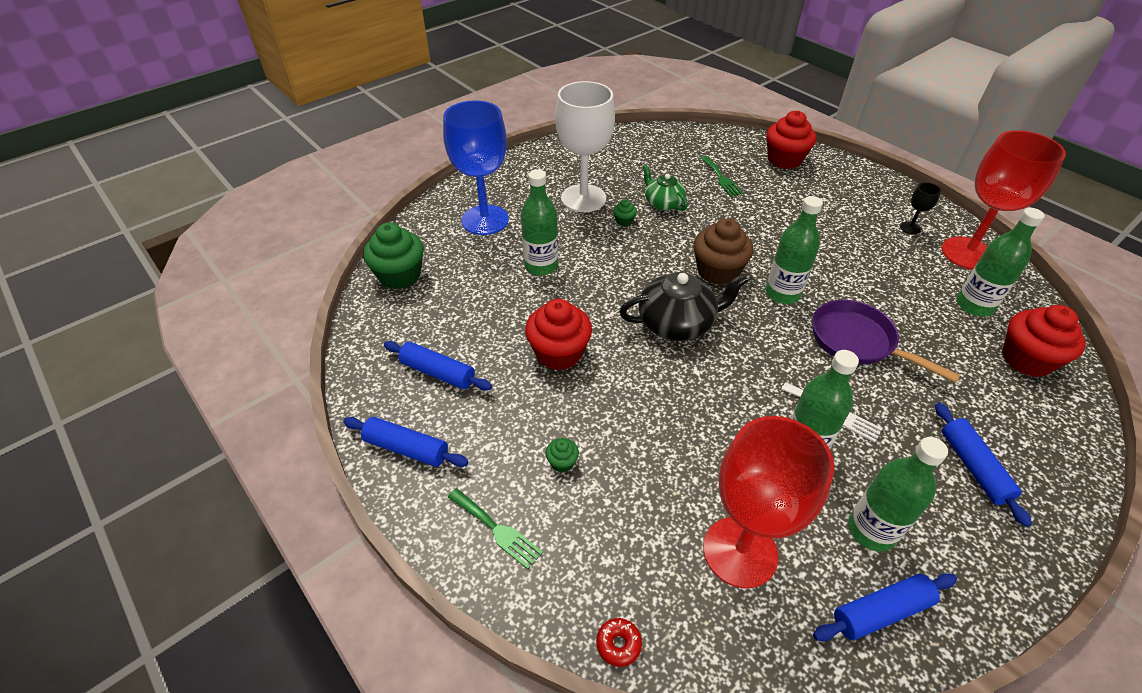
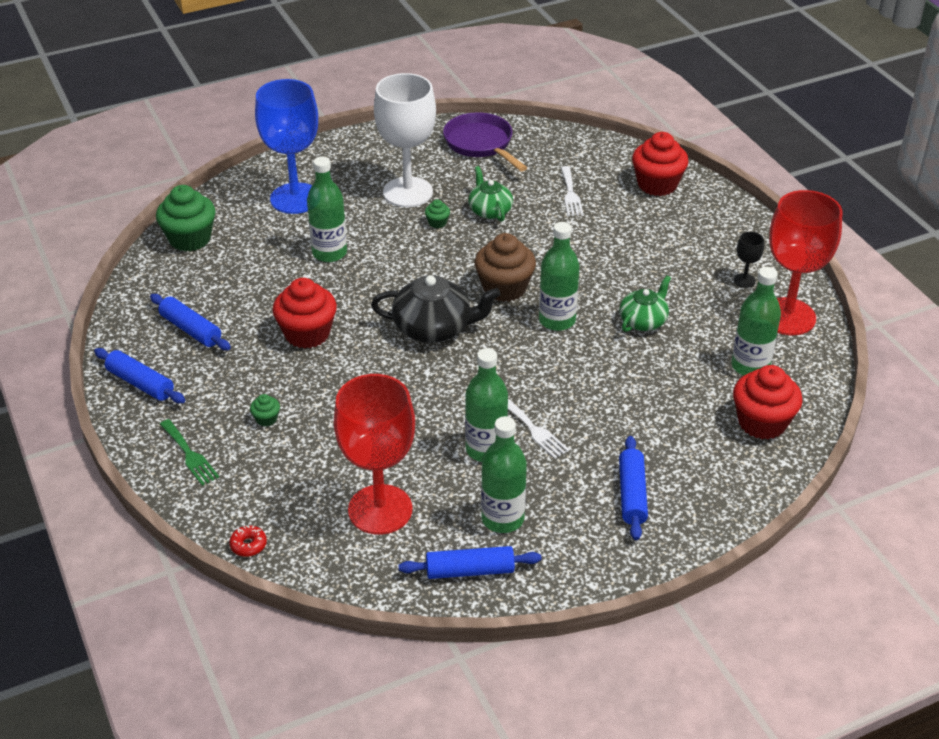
camera: 15 degrees right, 5 degrees down
(721, 178) = (570, 194): green fork -> white fork
(856, 280) = (643, 321): none -> green teapot
(857, 341) = (601, 376): purple pan -> purple pan (481, 144)

